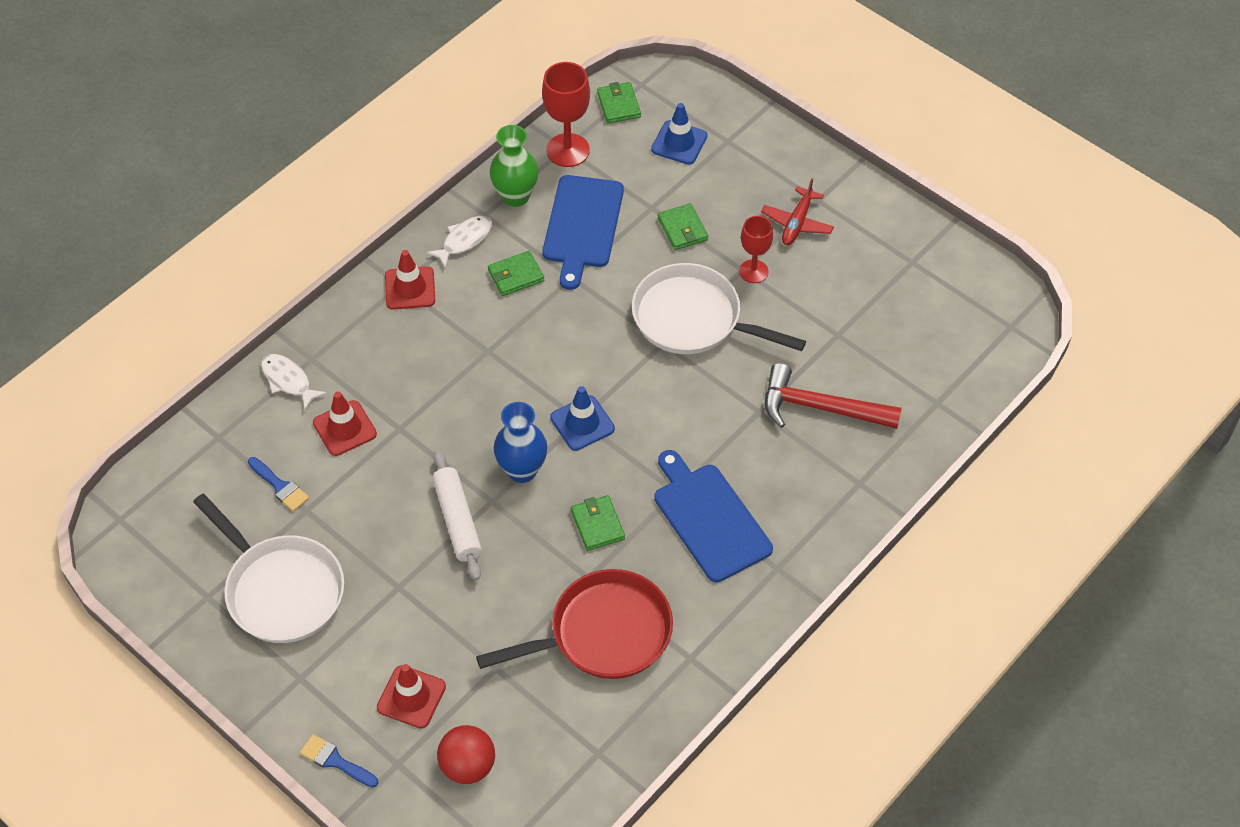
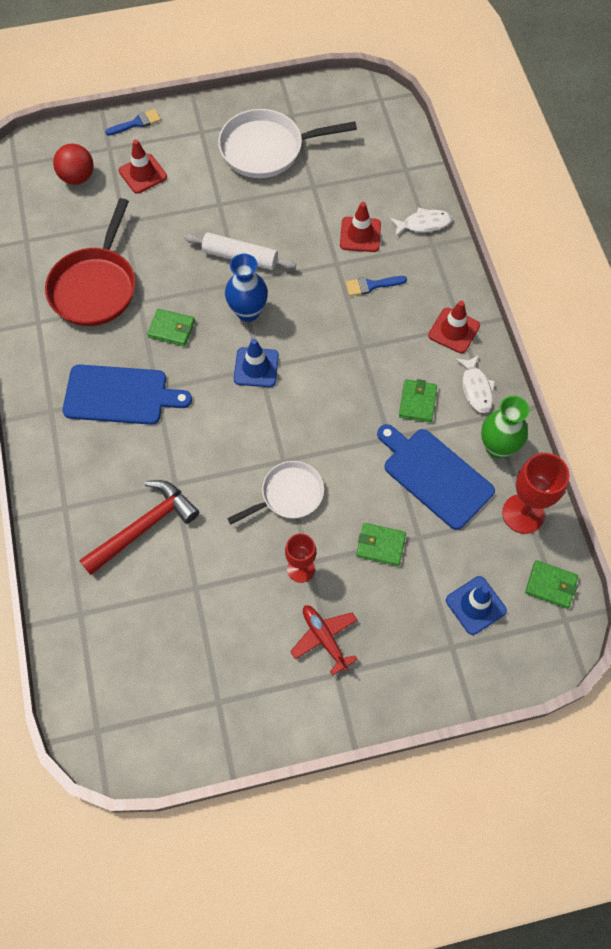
camera: 125 degrees right, 10 degrees up
(280, 486) = (342, 182): blue brush -> blue brush (371, 285)
(693, 319) = (288, 495): white pan -> white pan, size x0.63

